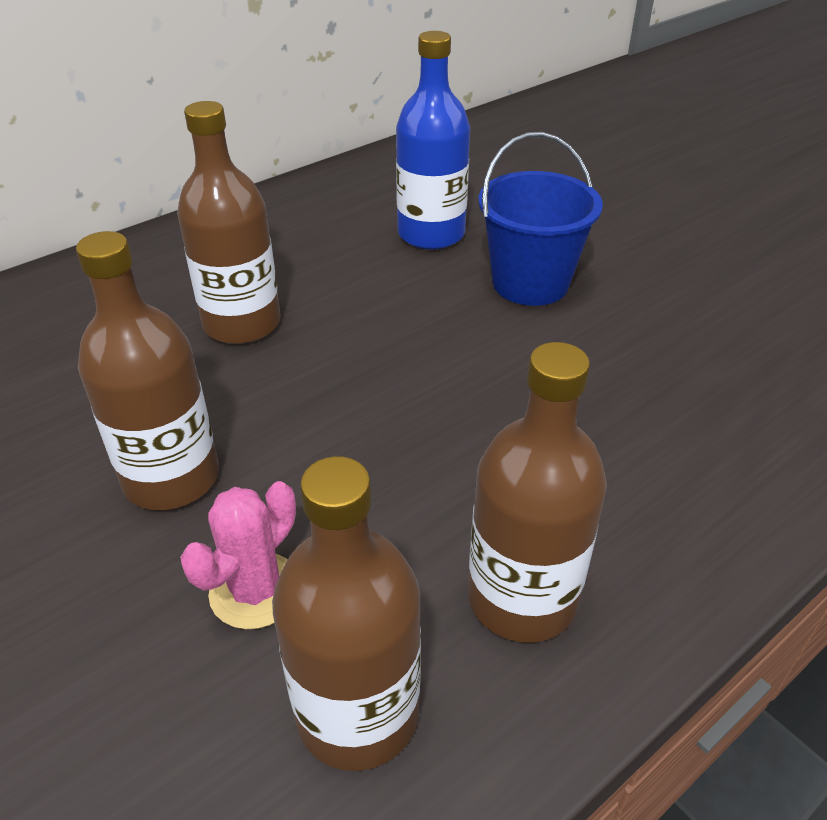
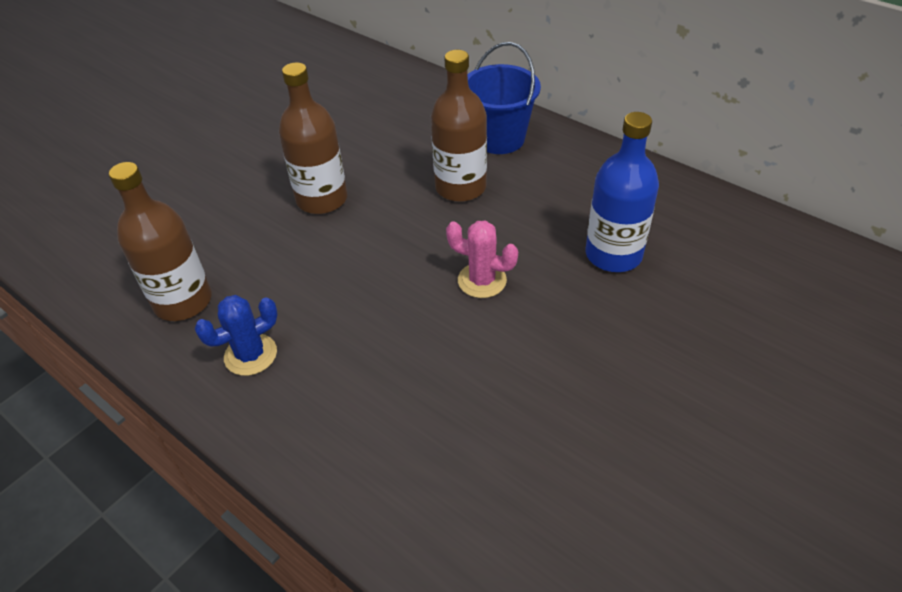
camera: 80 degrees right, 5 degrees up
(255, 590) = (251, 249): pink cactus -> pink cactus (482, 280)
(522, 598) = (250, 355): brown bottle -> blue cactus
(530, 283) = (567, 325): blue bucket -> blue bucket (499, 139)

